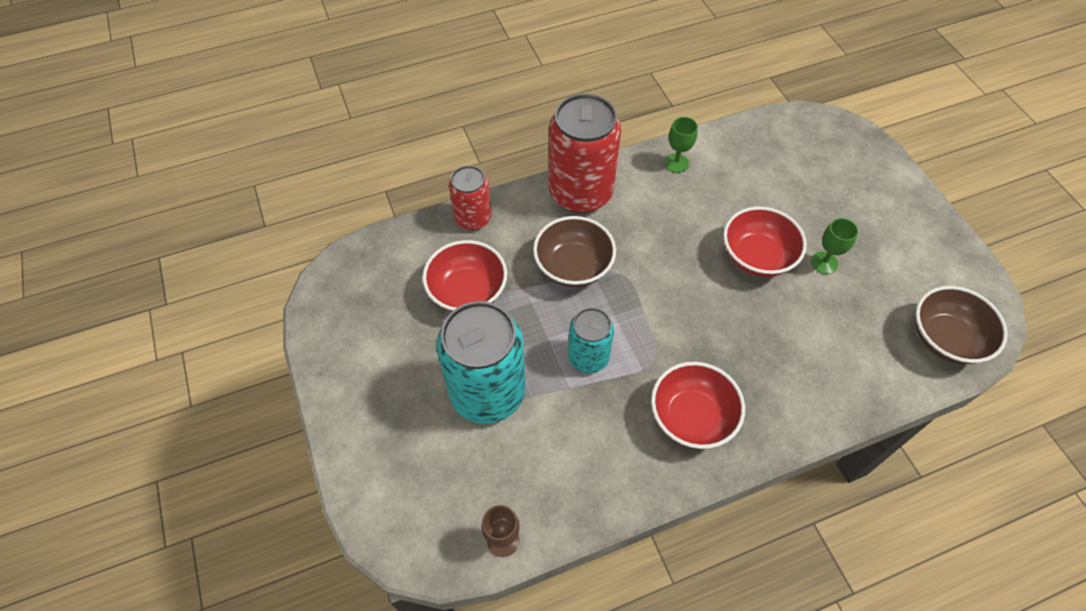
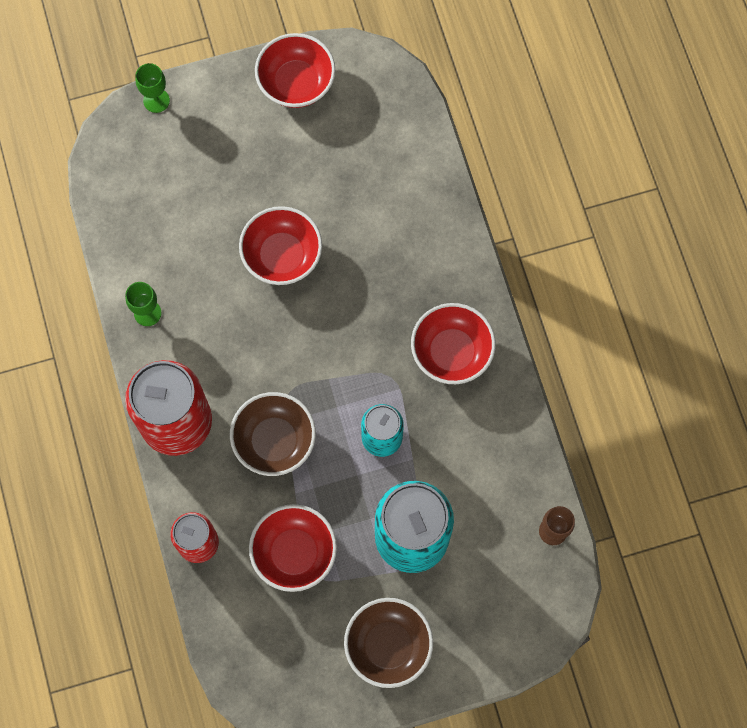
camera: 85 degrees left, 15 degrees up
(824, 263) = (296, 193): green goblet -> green goblet (156, 100)
(939, 253) = (296, 83): none -> red bowl
(945, 339) = (391, 110): brown bowl -> brown bowl (388, 645)

